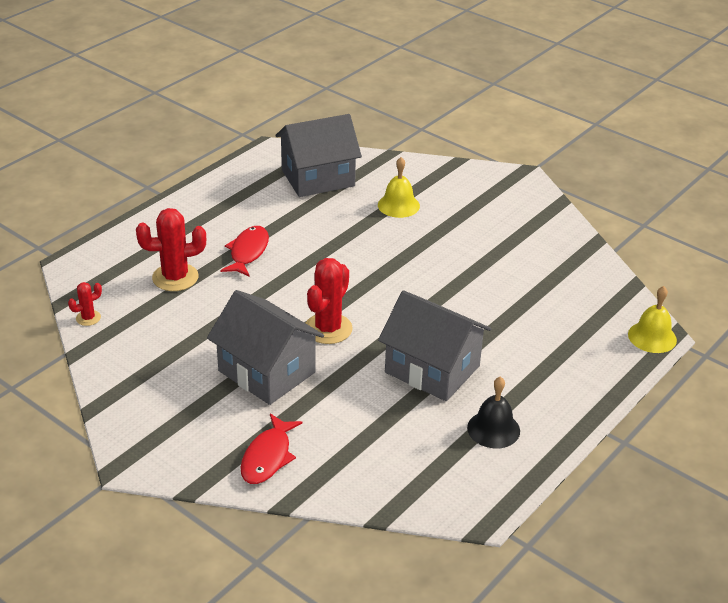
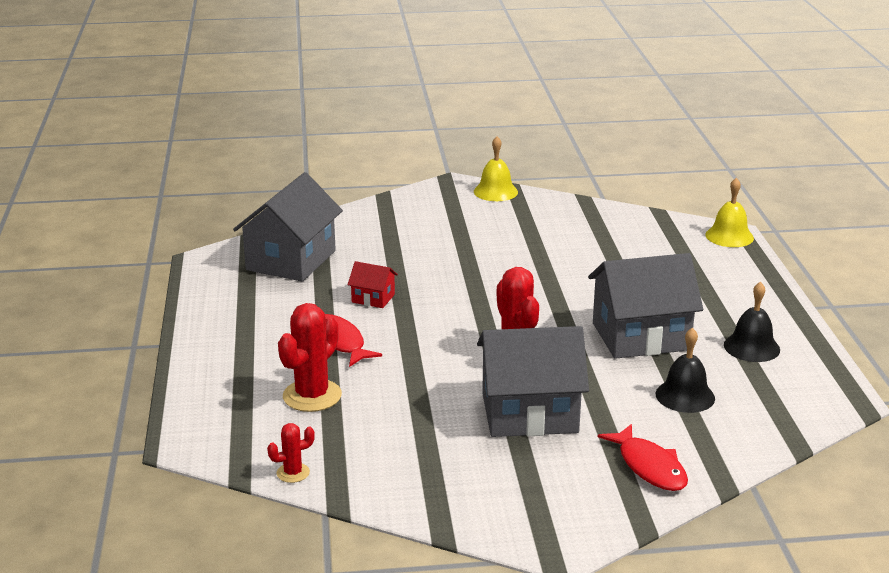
camera: 45 degrees left, 10 degrees down
(88, 318) = (293, 473): red cactus -> red cactus turned 60 degrees clockwise
(318, 234) = (373, 298): none -> red house
(379, 429) = (685, 396): none -> black bell
(398, 205) = (398, 246): yellow bell -> yellow bell (495, 191)

